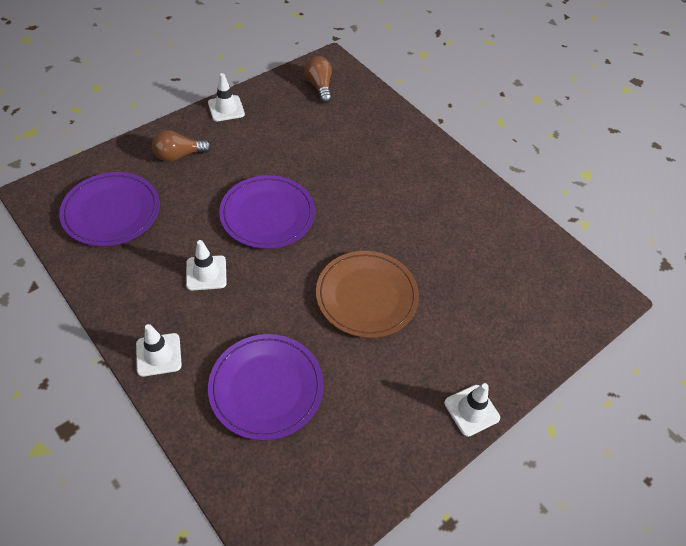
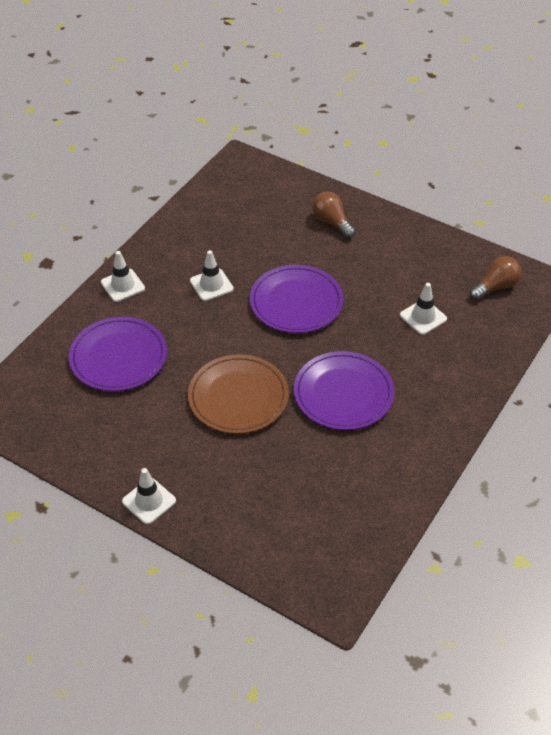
camera: 75 degrees right, 5 degrees down
(111, 211) = (245, 207): purple plate -> purple plate (343, 393)
(226, 108) = (413, 231): white traffic cone -> white traffic cone (423, 317)

